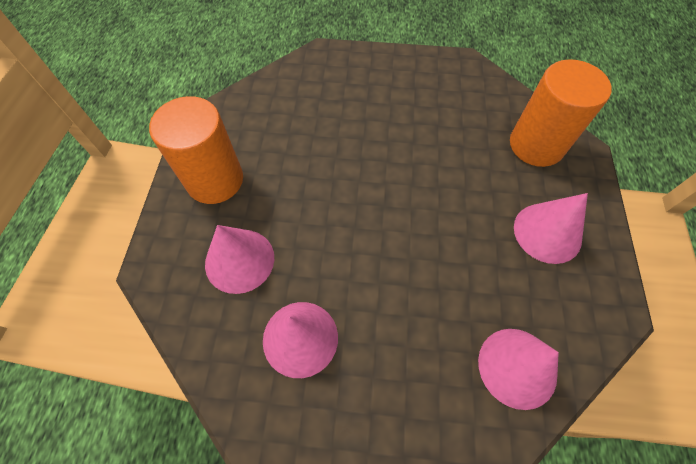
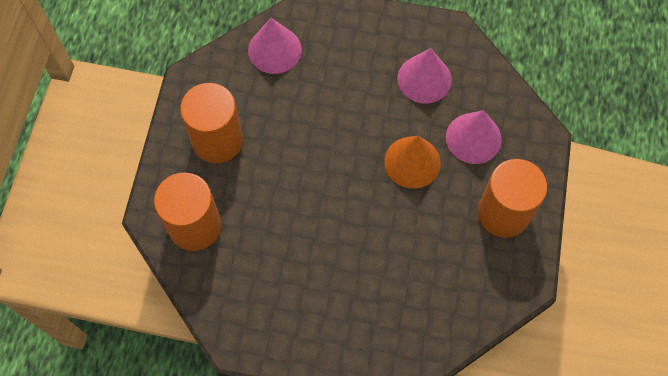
camera: 175 degrees left, 5 degrees up
(314, 226) = (412, 162): none -> orange cone
(547, 232) = (217, 140): pink cone -> orange cylinder

